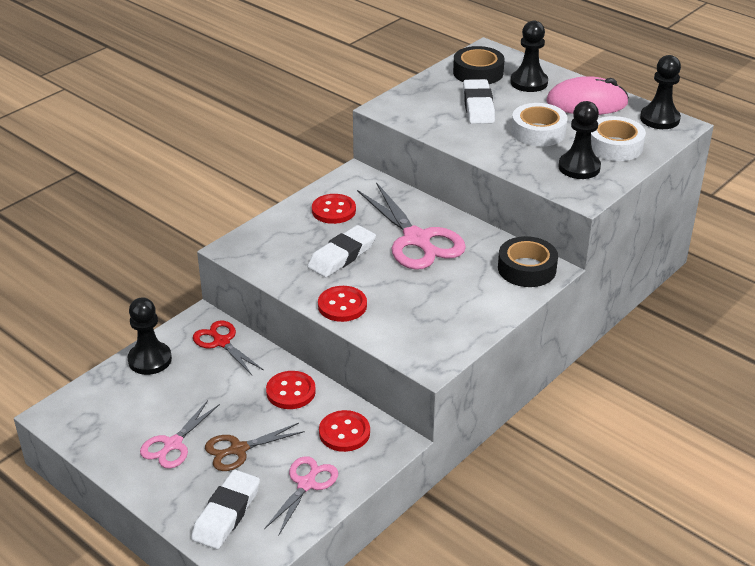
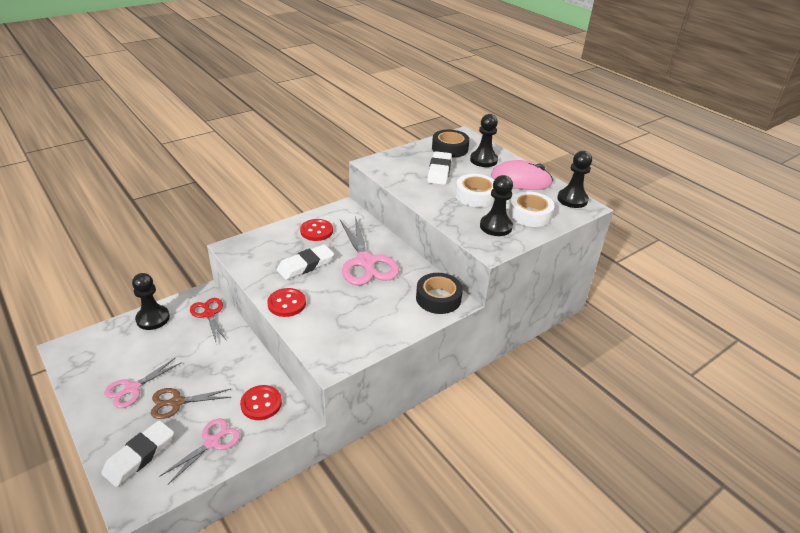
camera: 10 degrees right, 0 degrees up
(291, 392) = (238, 362): red button -> none

